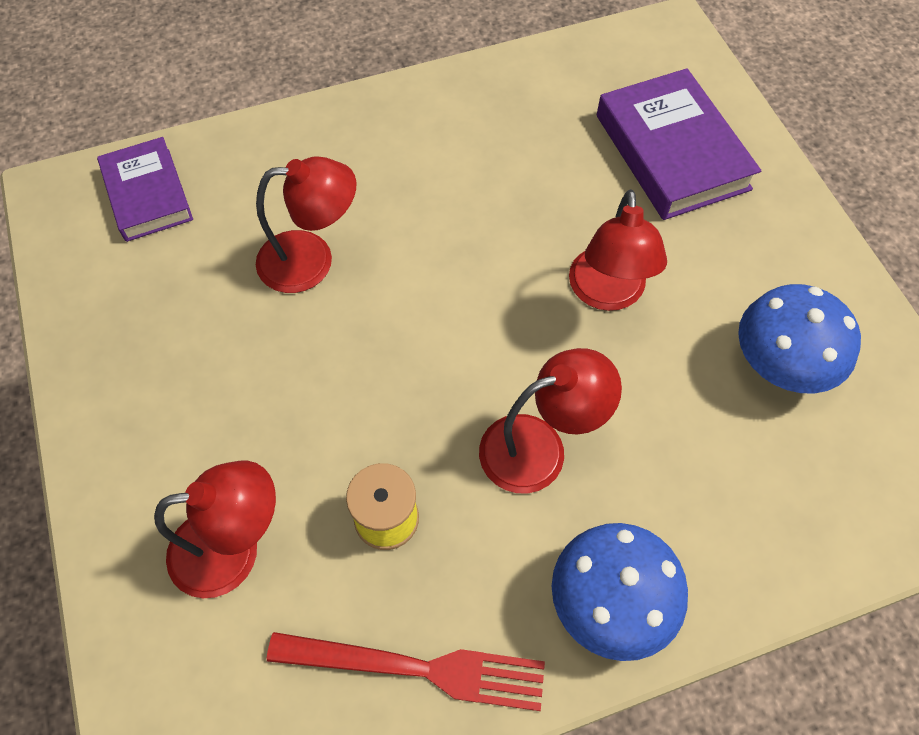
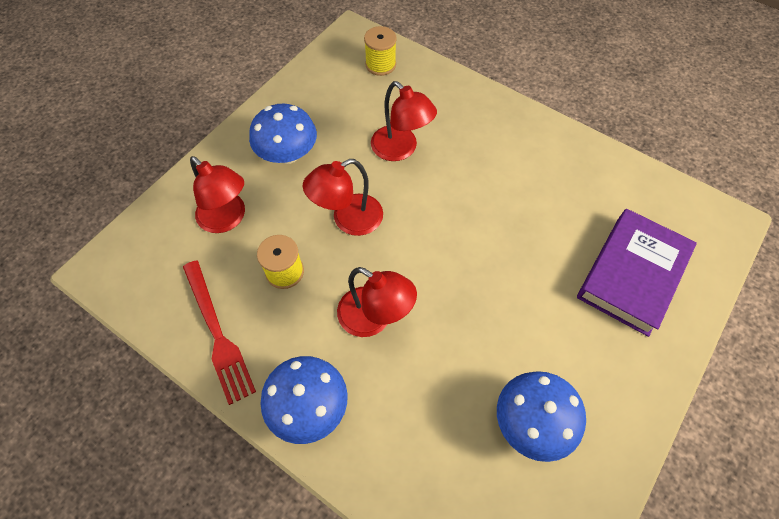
camera: 55 degrees right, 0 degrees up
(147, 194) = (380, 64): purple book -> yellow spool
(191, 401) = (288, 154): none -> blue mushroom
(607, 294) = (498, 297): red lamp -> red lamp (348, 220)

